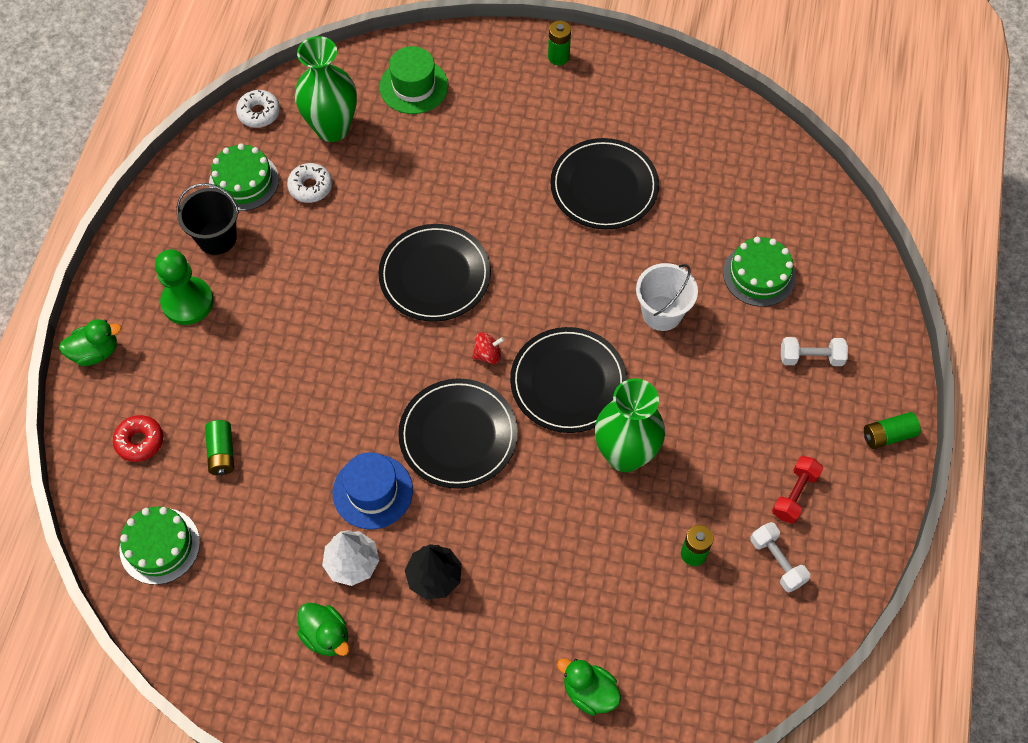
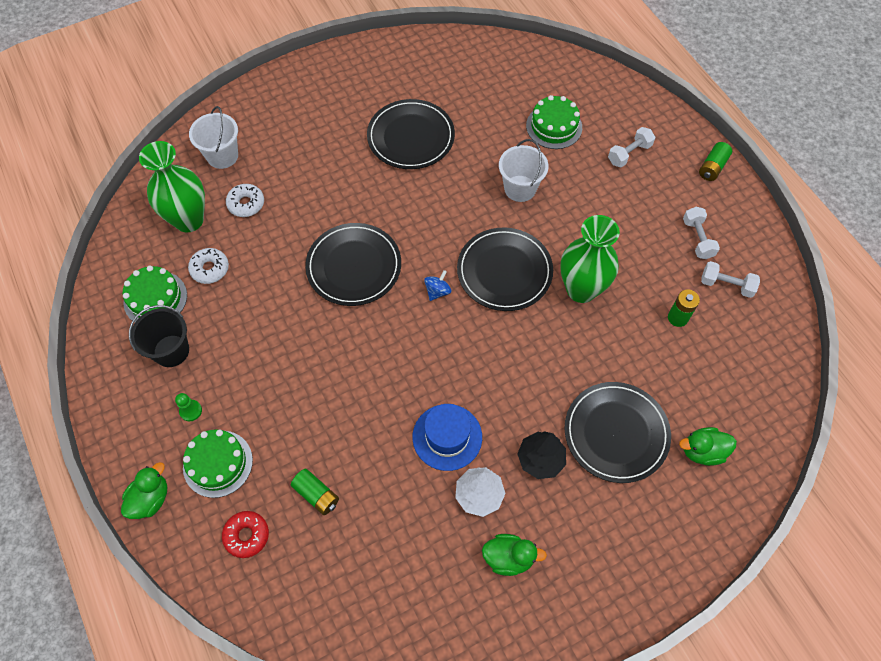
camera: 40 degrees left, 0 degrees up
(160, 546) = (332, 597): green cake -> green cake (218, 463)
(187, 302) = (190, 411): green pawn -> green pawn, size x0.47
(259, 113) = (123, 245): white donut -> white donut (246, 204)
(414, 86) = (222, 156): green hat -> white bucket
(458, 435) = (468, 357): black plate -> black plate (616, 433)
(488, 354) = (437, 291): red spinning top -> blue spinning top
(558, 57) = (305, 77): green battery -> none
(794, 494) = (697, 239): red dumbbell -> white dumbbell

